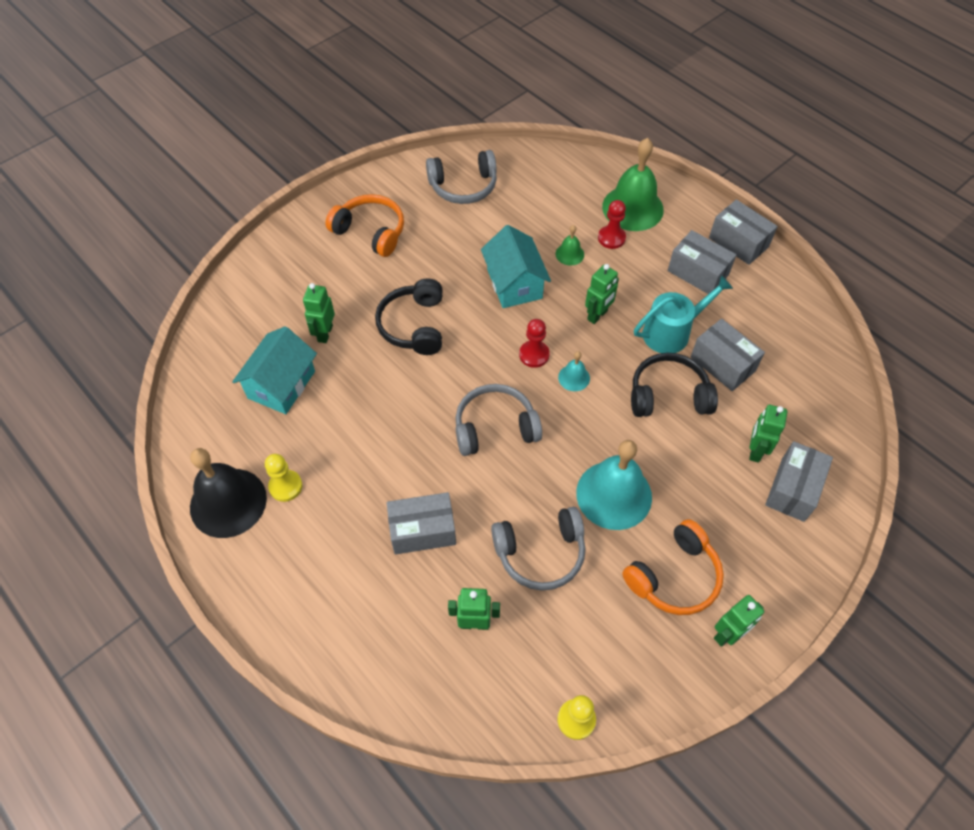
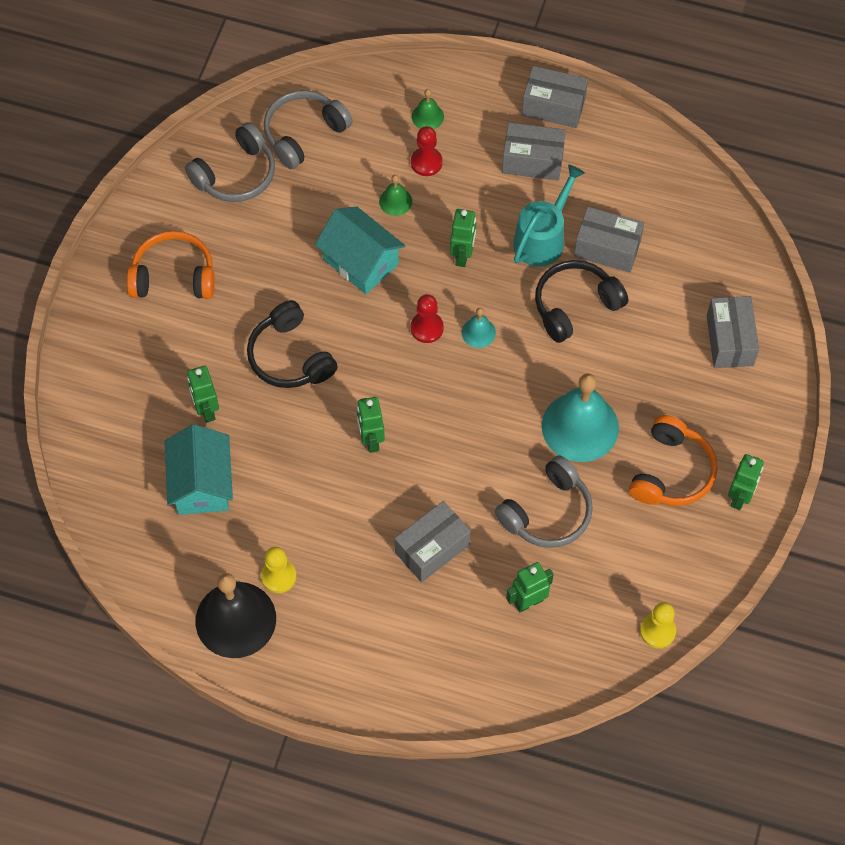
camera: 30 degrees left, 5 degrees up
(495, 427) = (435, 419): grey headphones -> grey headphones (304, 133)
(632, 208) = (427, 116): green bell -> green bell, size x0.45
(755, 451) = (680, 321): green robot -> green robot (371, 440)

